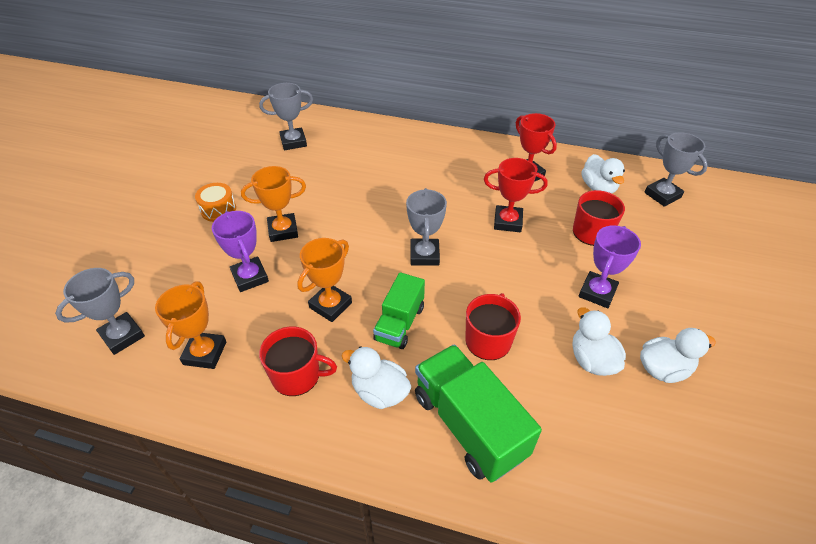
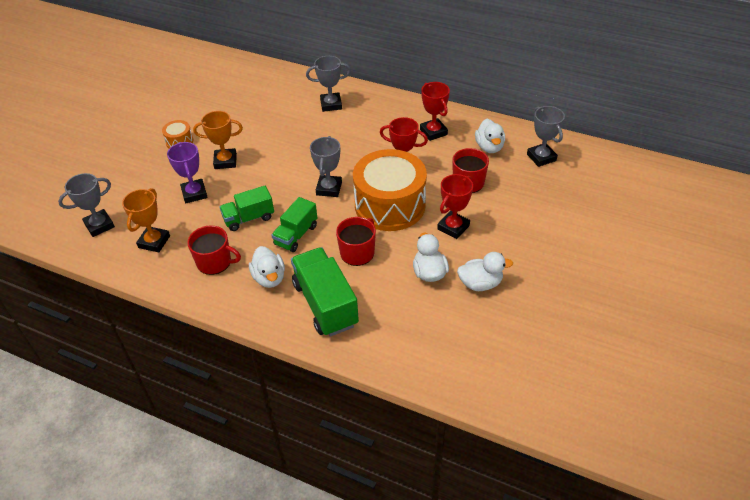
camera: 10 degrees right, 0 degrees up
(293, 142) = (248, 90): grey trophy -> grey trophy (331, 104)
(330, 305) = (249, 218): orange trophy -> green truck
(379, 392) = (269, 278): white duck -> white duck turned 150 degrees counterclockwise
(508, 270) = (390, 205): none -> orange drum
(597, 292) = (453, 227): purple trophy -> red trophy

